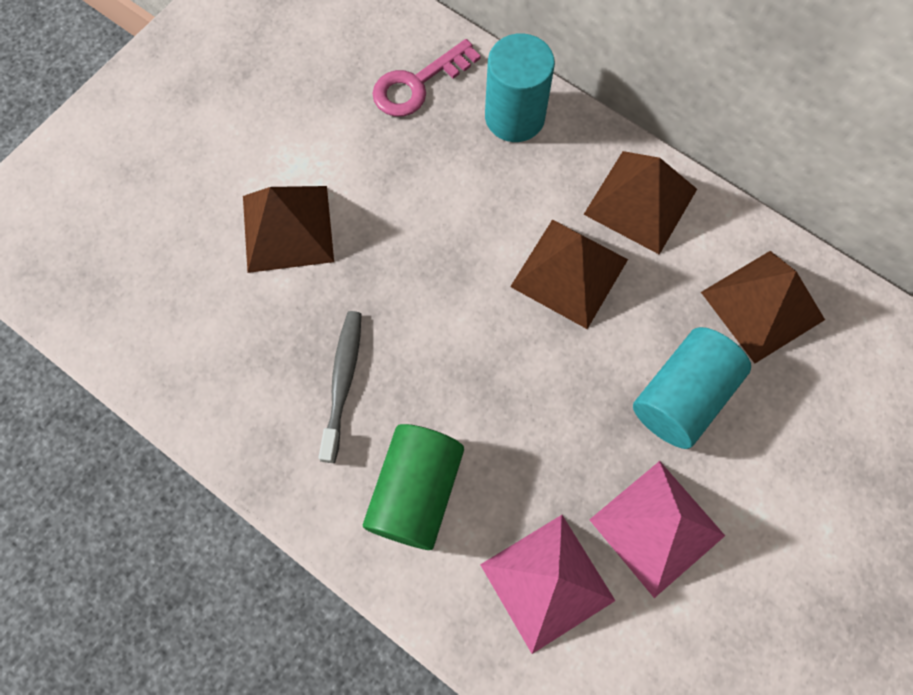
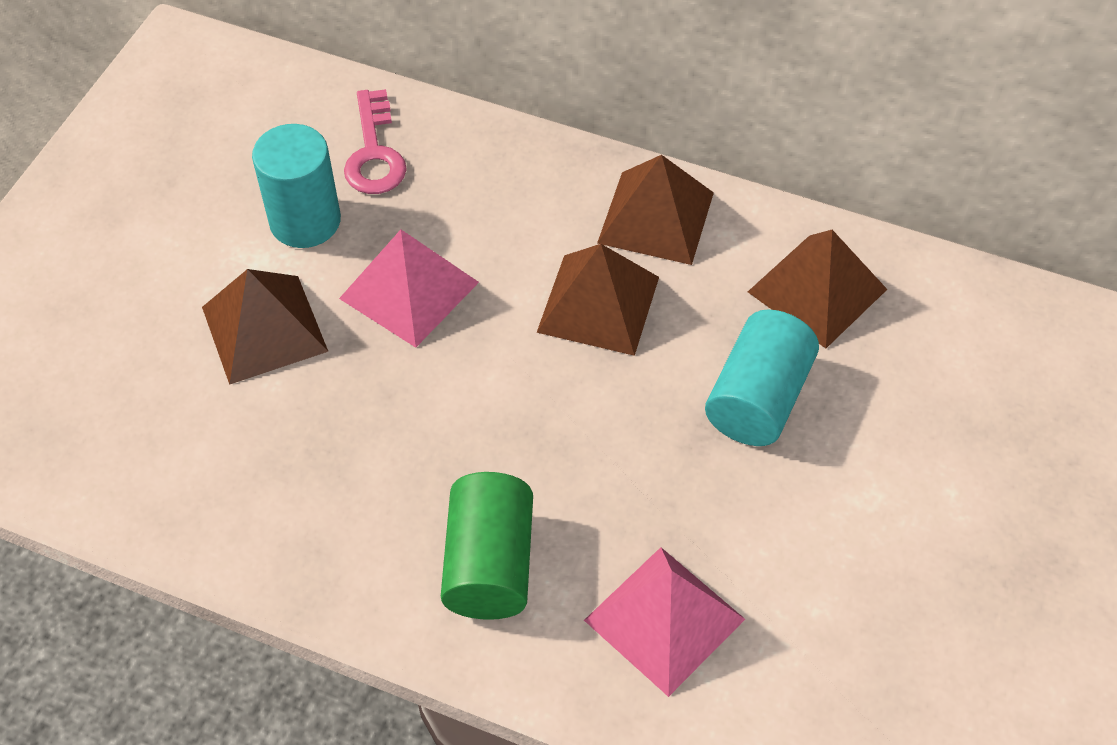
camera: 15 degrees left, 15 degrees down
(343, 382) = (373, 471): grey toothbrush -> none
(418, 84) = (374, 152): pink key -> pink key turned 45 degrees counterclockwise
(514, 117) = (493, 163): turquoise cylinder -> turquoise cylinder (305, 221)
(657, 528) = (769, 535): pink pyramid -> pink pyramid (409, 290)

